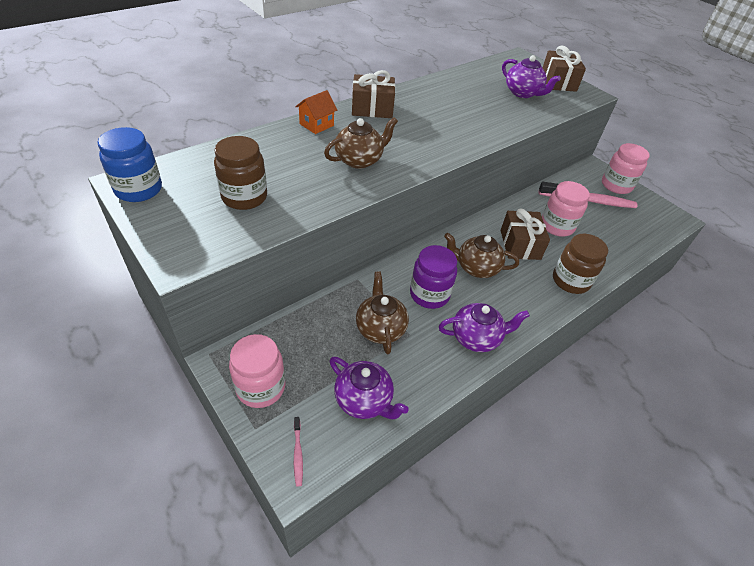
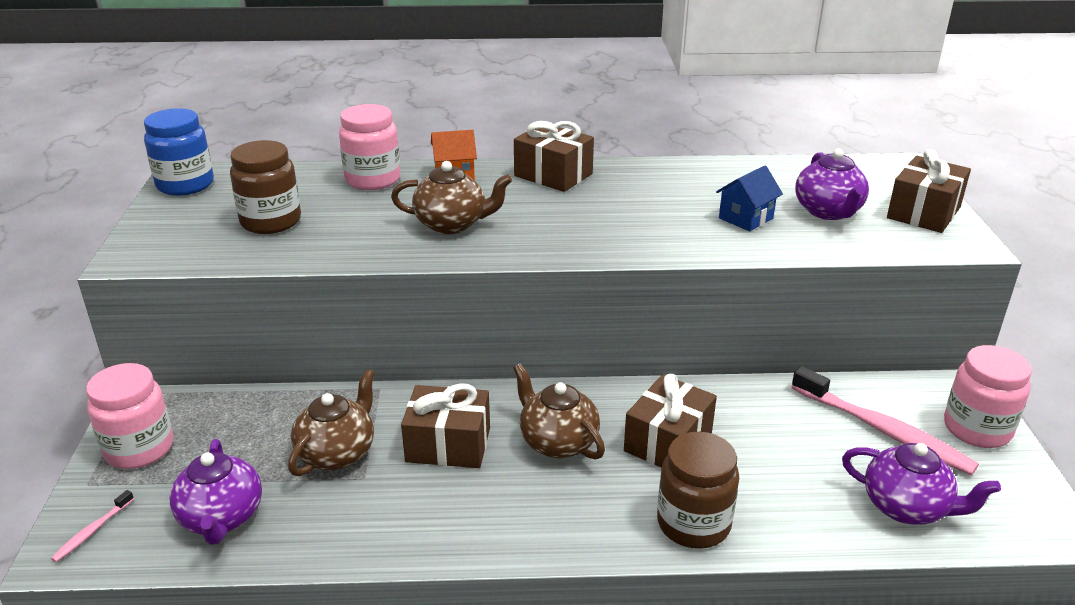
camera: 40 degrees right, 15 degrees down
(429, 294) = (448, 444): purple jar -> brown gift
(476, 338) = (446, 524): purple teapot -> purple teapot (907, 507)
(495, 108) = (746, 218): none -> blue house
(557, 226) = (769, 443): pink jar -> pink jar (372, 180)

